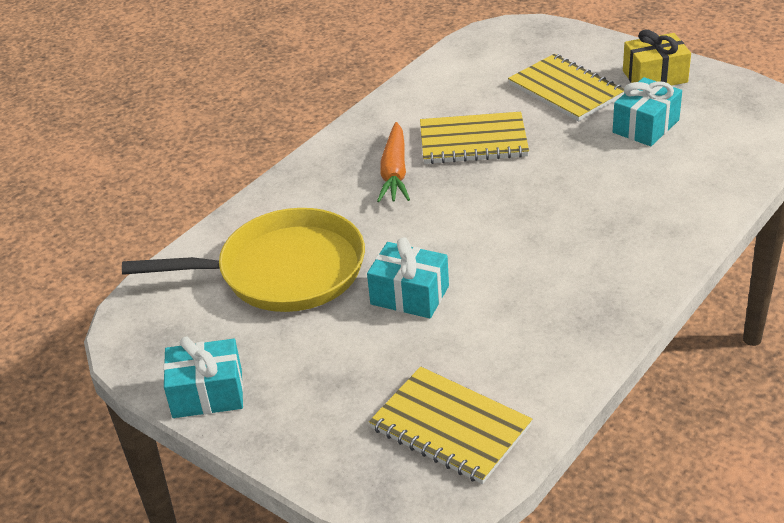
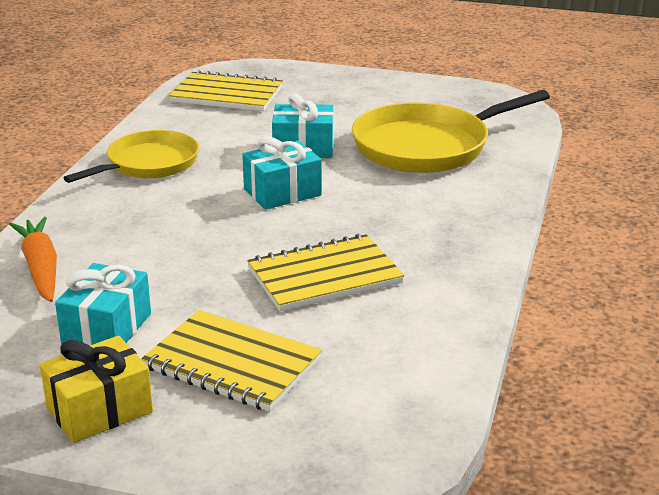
camera: 155 degrees right, 10 degrees down
(207, 394) = (411, 85): turquoise gift -> turquoise gift (282, 192)
(395, 172) = (393, 231): orange carrot -> orange carrot (40, 268)
(583, 303) = (149, 163): none -> yellow pan

